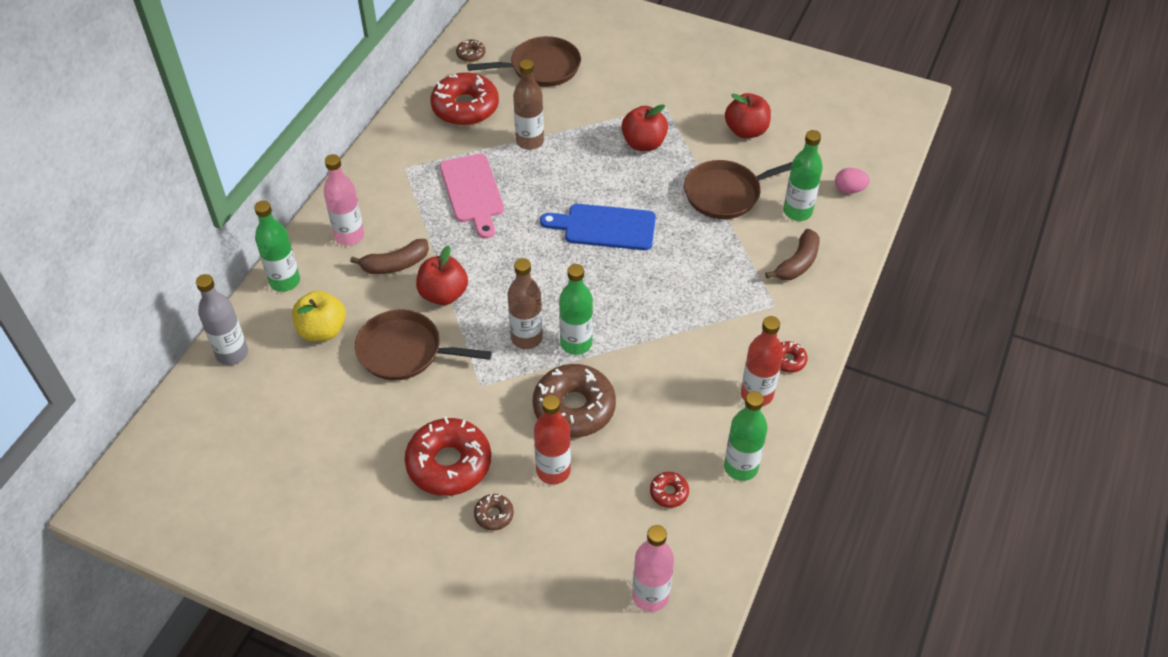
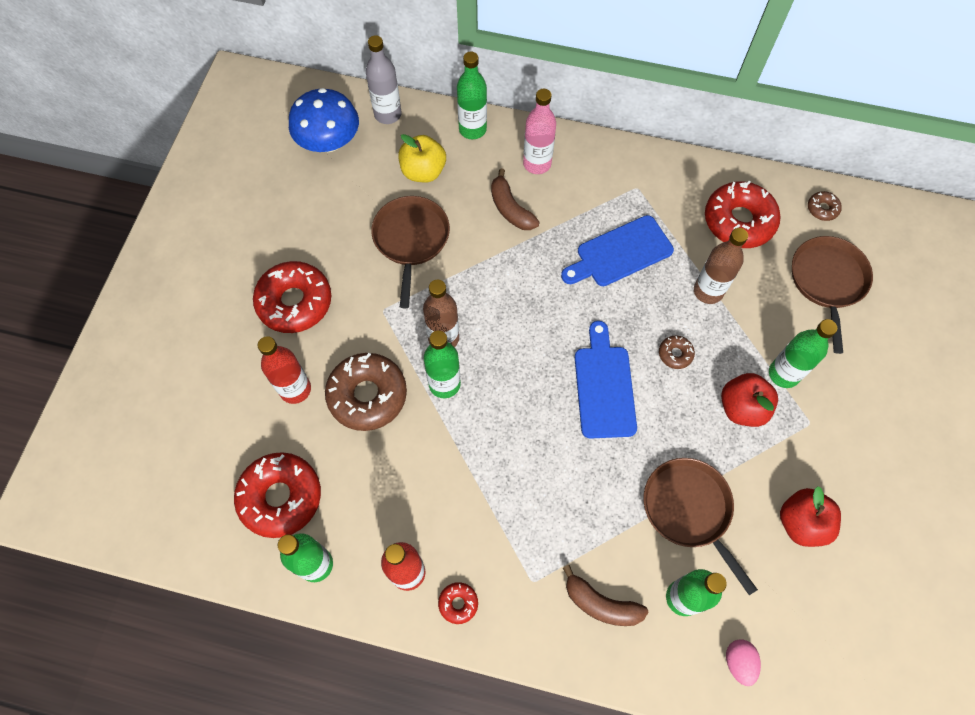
camera: 80 degrees right, 15 degrees up
(247, 413) = (329, 142): none -> blue mushroom
(443, 294) = (483, 256): red apple -> none
(472, 192) = (620, 253): pink cutting board -> blue cutting board
(494, 515) = (245, 349): brown donut -> brown donut (675, 354)
(541, 67) = (827, 281): brown pan -> brown pan turned 150 degrees counterclockwise
(619, 112) = (783, 374): none -> green bottle
(650, 595) = (171, 495): pink bottle -> none
(669, 492) = (280, 497): red donut -> red donut, size x2.22

